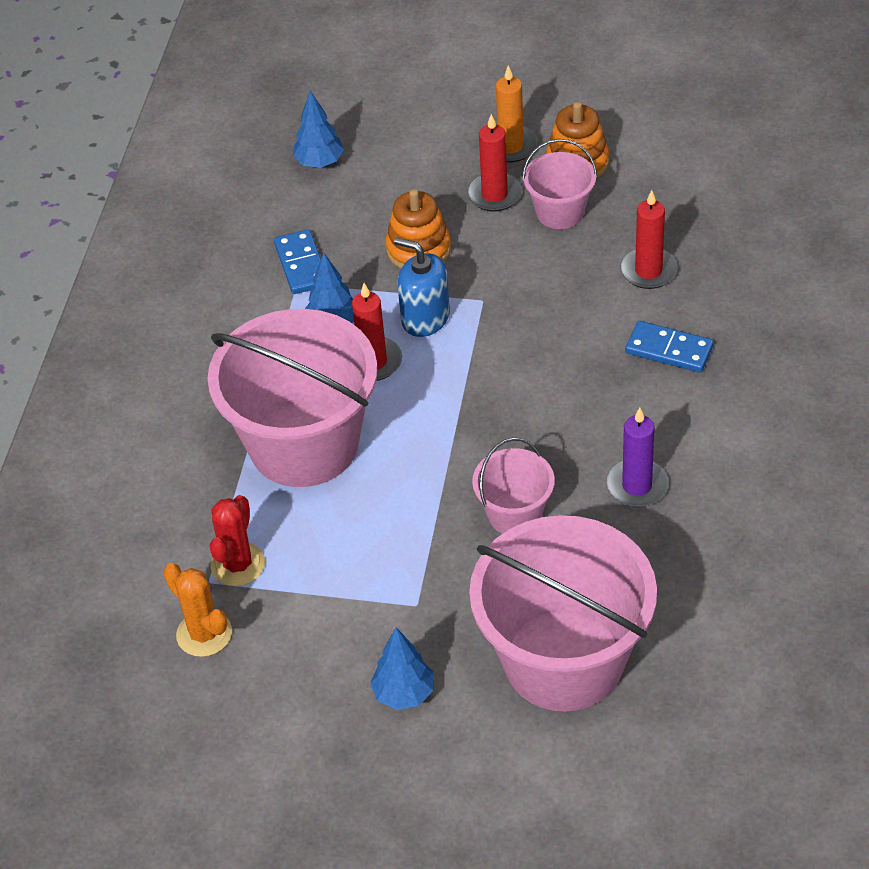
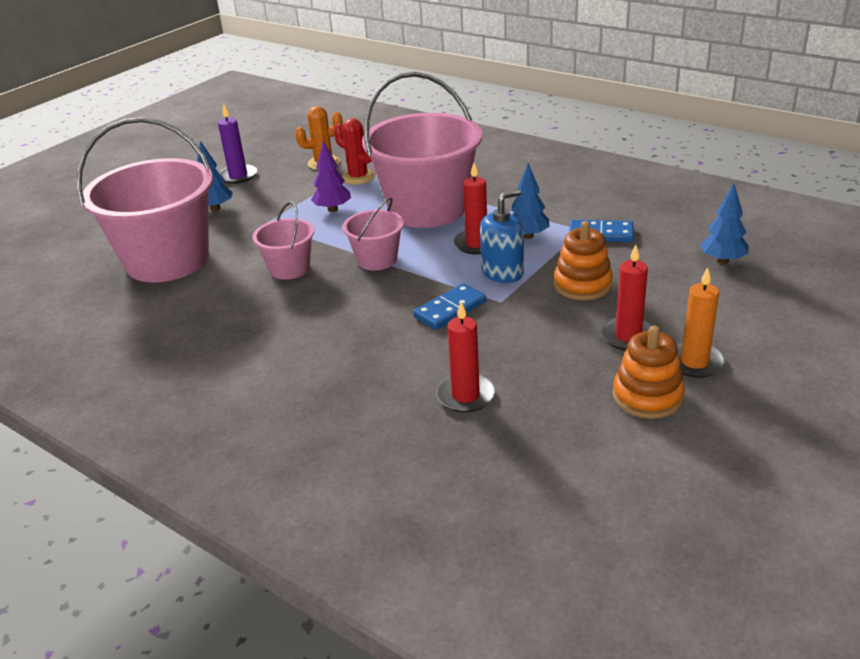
camera: 115 degrees right, 15 degrees down
(347, 546) = (333, 209): none -> purple tree
(560, 212) = (580, 366): pink bucket -> pink bucket (377, 259)
(637, 486) = (254, 322): purple candle -> purple candle (238, 176)
(669, 350) = (364, 378): blue domino -> blue domino (450, 309)

